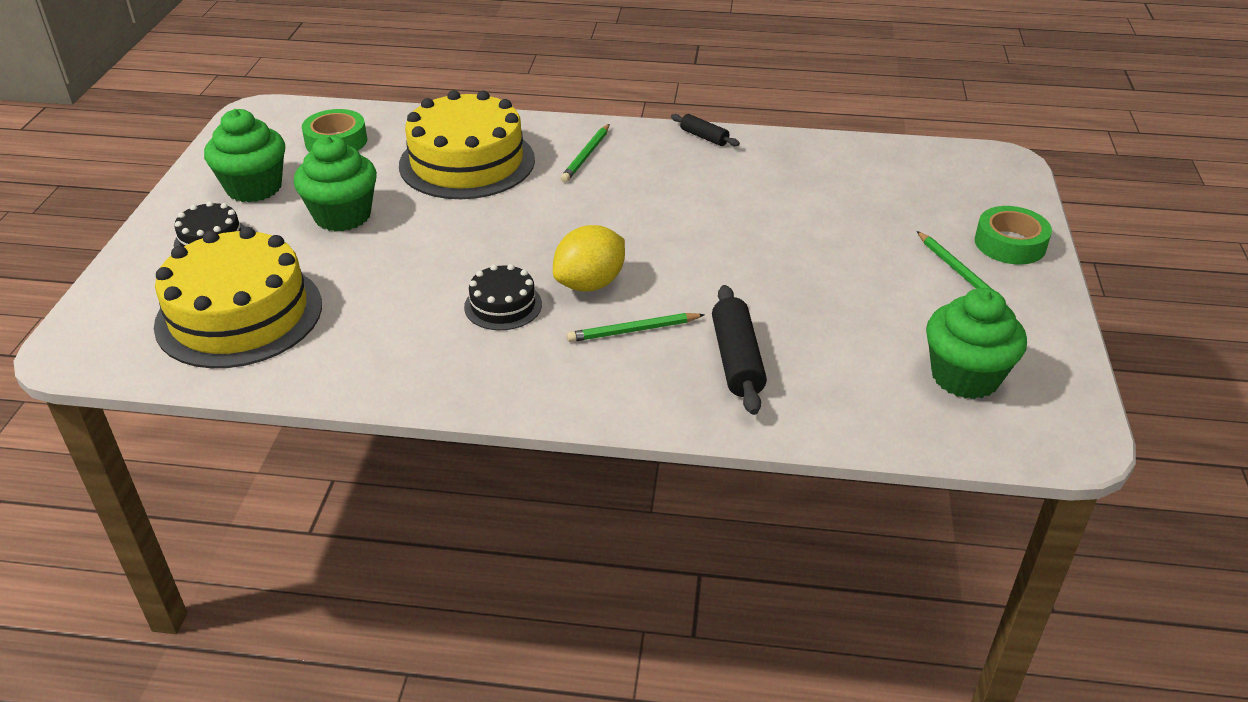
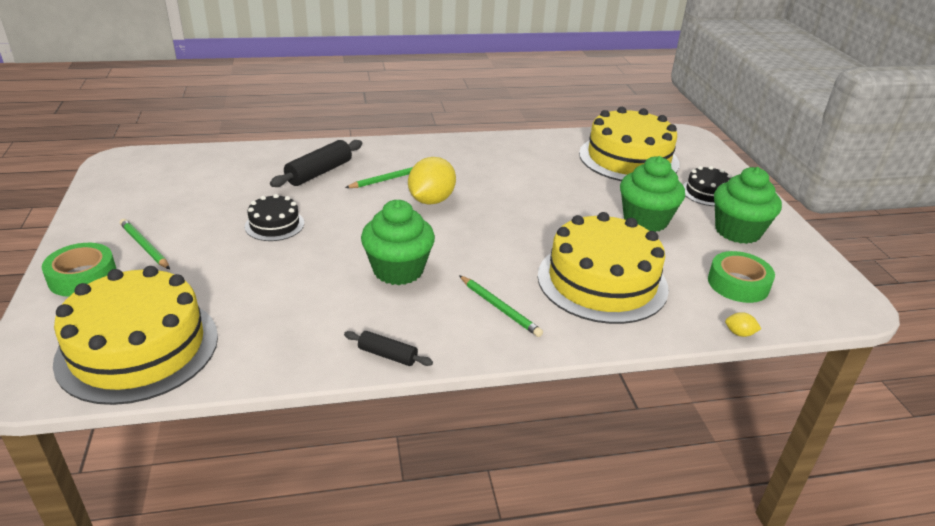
camera: 160 degrees right, 5 degrees down
(393, 109) = (739, 333): none -> yellow lemon
(503, 305) = (480, 181): black cake -> black cake (274, 225)
(586, 155) = (499, 308): green pencil -> green pencil turned 135 degrees clockwise
(737, 360) = (319, 172): black rolling pin -> black rolling pin turned 60 degrees clockwise
(920, 171) = (138, 348): none -> yellow cake
(965, 376) = (171, 181): green cupcake -> green cupcake (398, 270)

